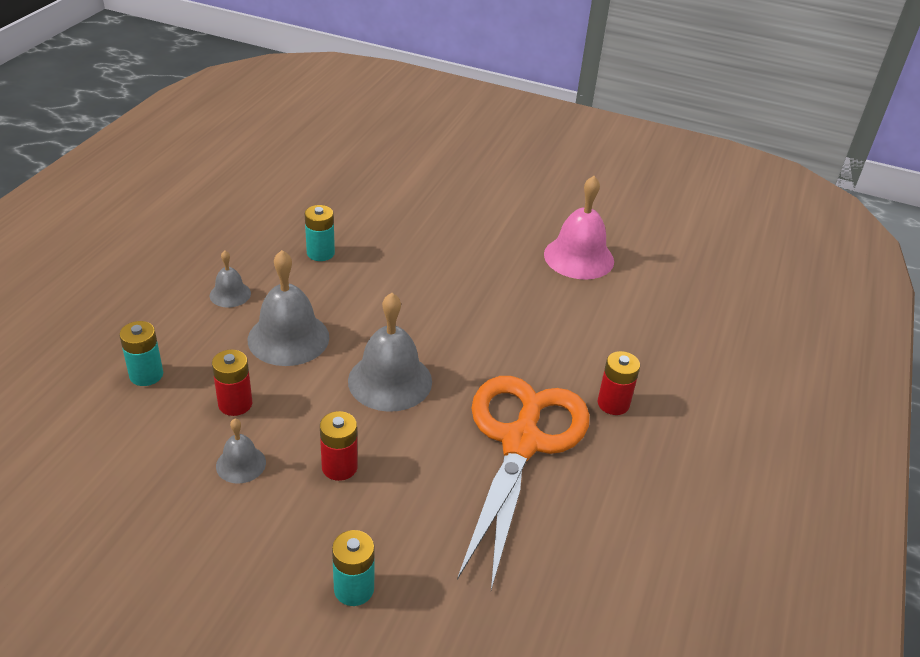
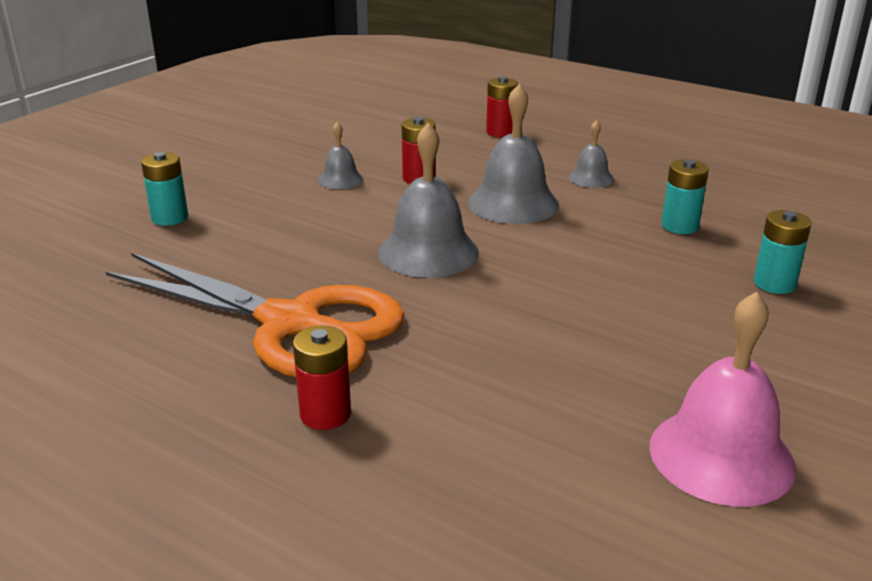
camera: 105 degrees right, 10 degrees down
(146, 375) = (469, 146): turquoise battery -> turquoise battery (774, 284)
(339, 467) = (312, 219): red battery -> red battery (500, 132)

